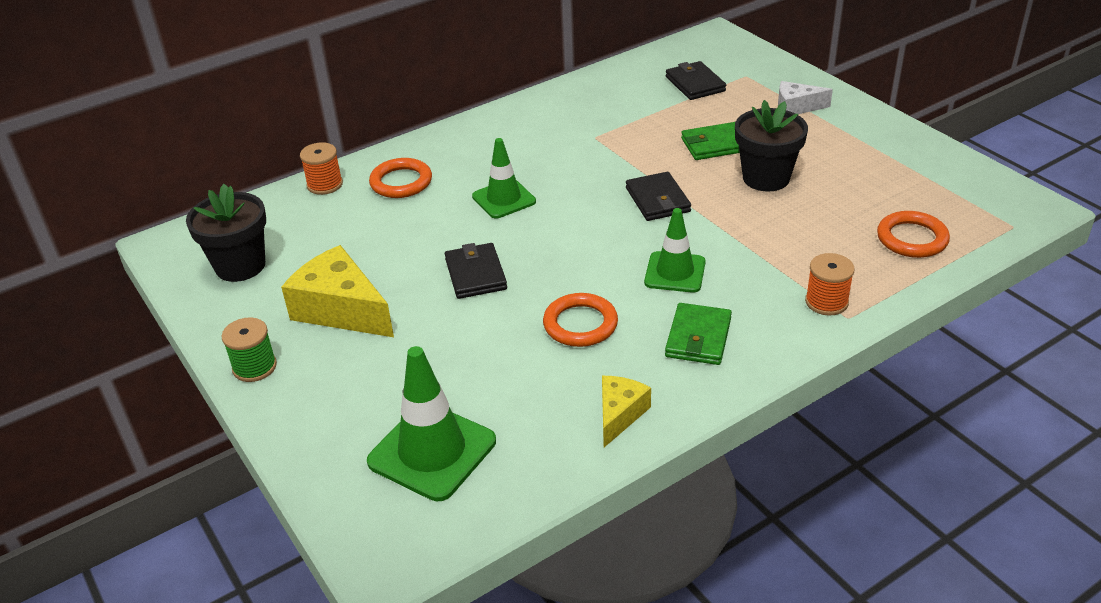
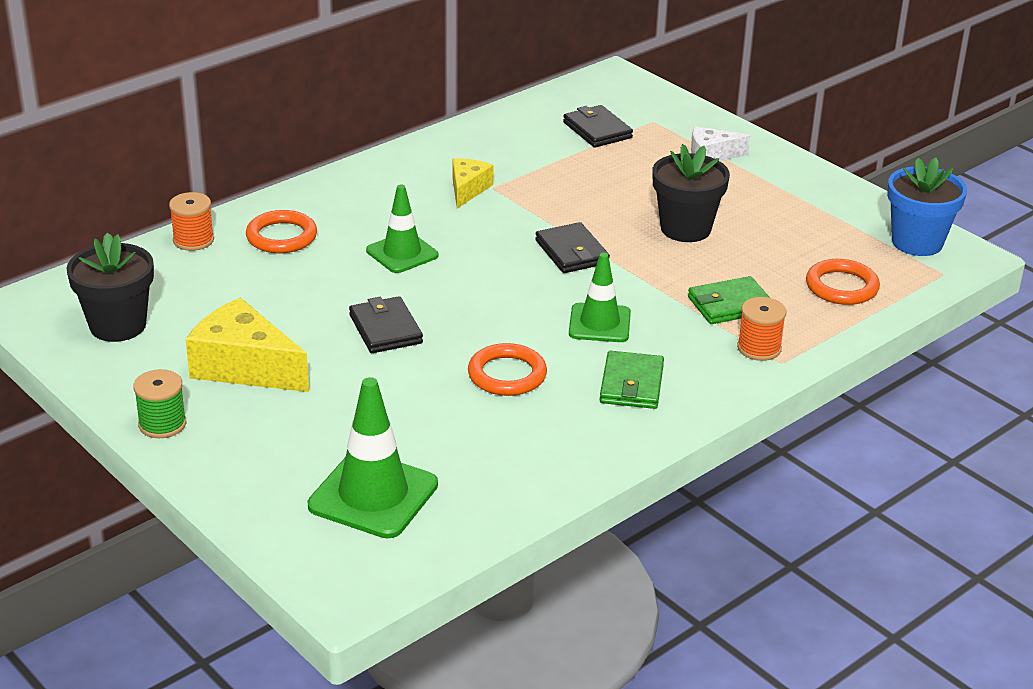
camera: 10 degrees left, 5 degrees down
(619, 415) = (560, 456): yellow cheese -> yellow cheese (468, 189)
(715, 145) = (627, 195): green wallet -> green wallet (730, 305)
(988, 194) = (917, 242): none -> blue flower pot

